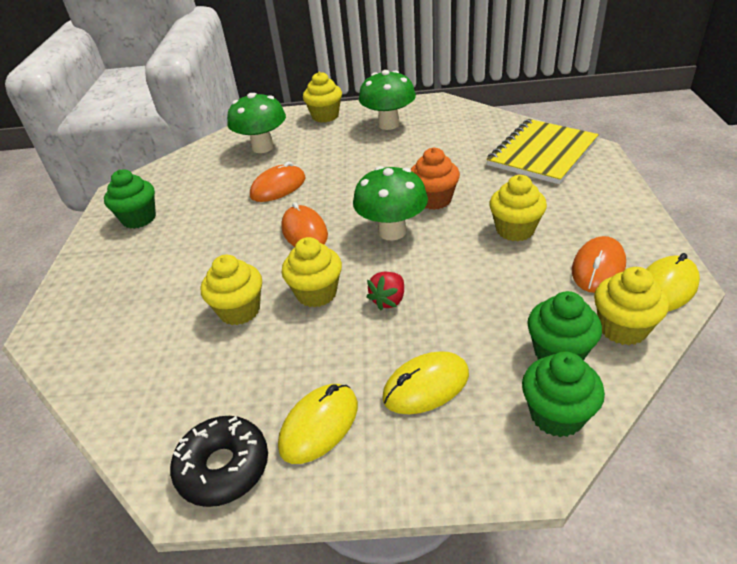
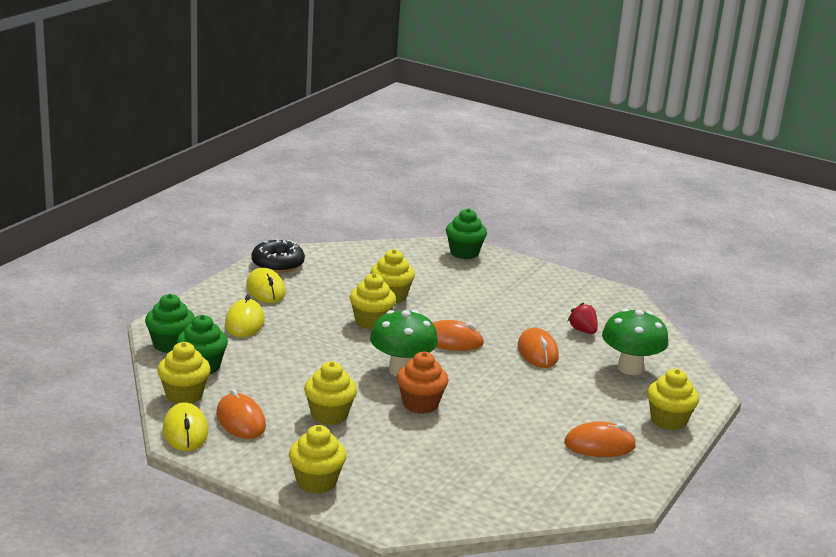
camera: 115 degrees right, 15 degrees down
(139, 219) = (560, 292): green cupcake -> green cupcake (464, 253)
(388, 124) = (599, 445): green mushroom -> orange mouse
(388, 300) = (328, 340): red strawberry -> red strawberry (583, 330)
(542, 153) = (420, 492): yellow notebook -> none
(604, 191) = (316, 482): none -> yellow cupcake

